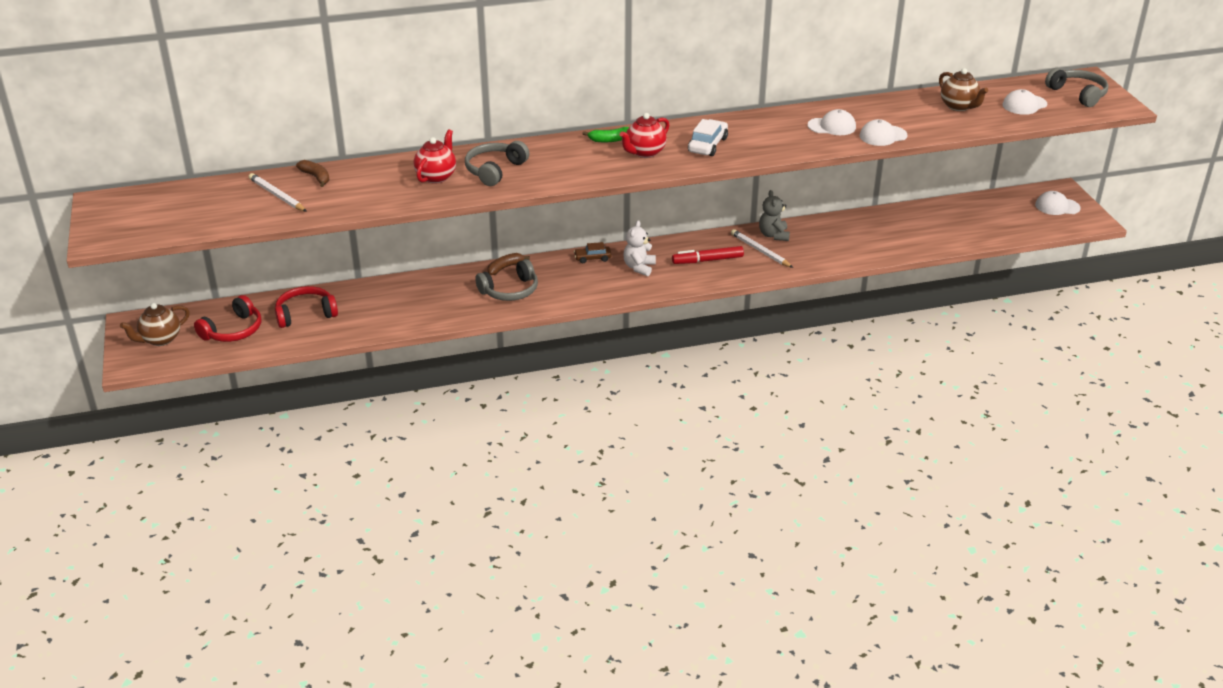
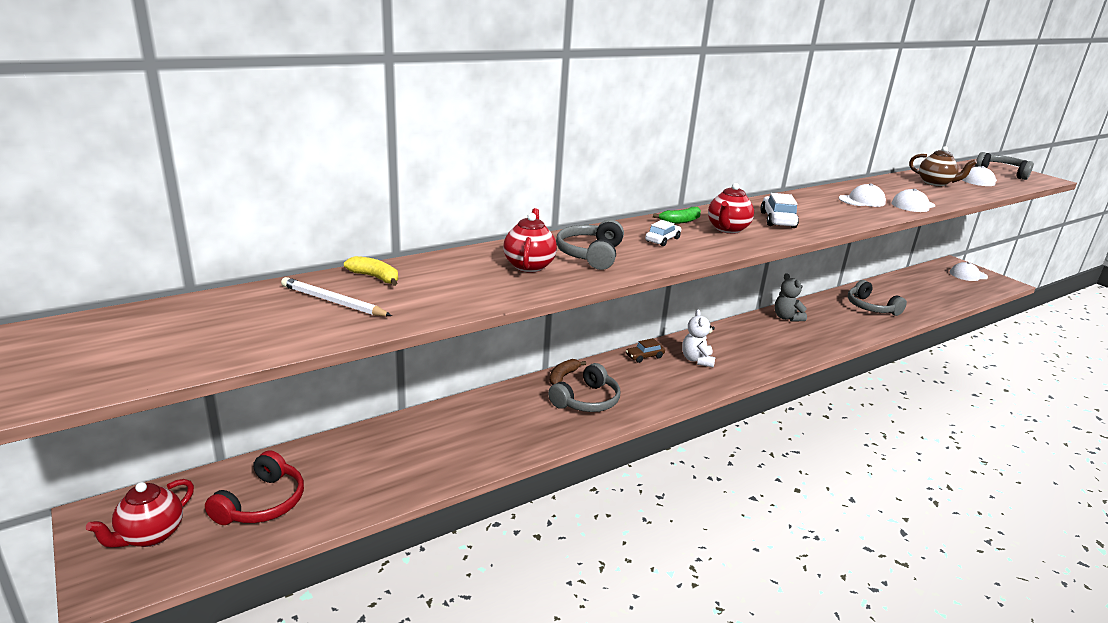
camera: 20 degrees left, 10 degrees down
(160, 339) = (150, 535): brown teapot -> red teapot
(305, 314) = (356, 464): red headphones -> none
(316, 177) = (375, 277): brown banana -> yellow banana
(571, 160) = (662, 240): none -> white car
(707, 260) = (753, 346): red marker -> none
(760, 251) = (789, 332): white pencil -> none
(882, 234) = (870, 307): none -> grey headphones

